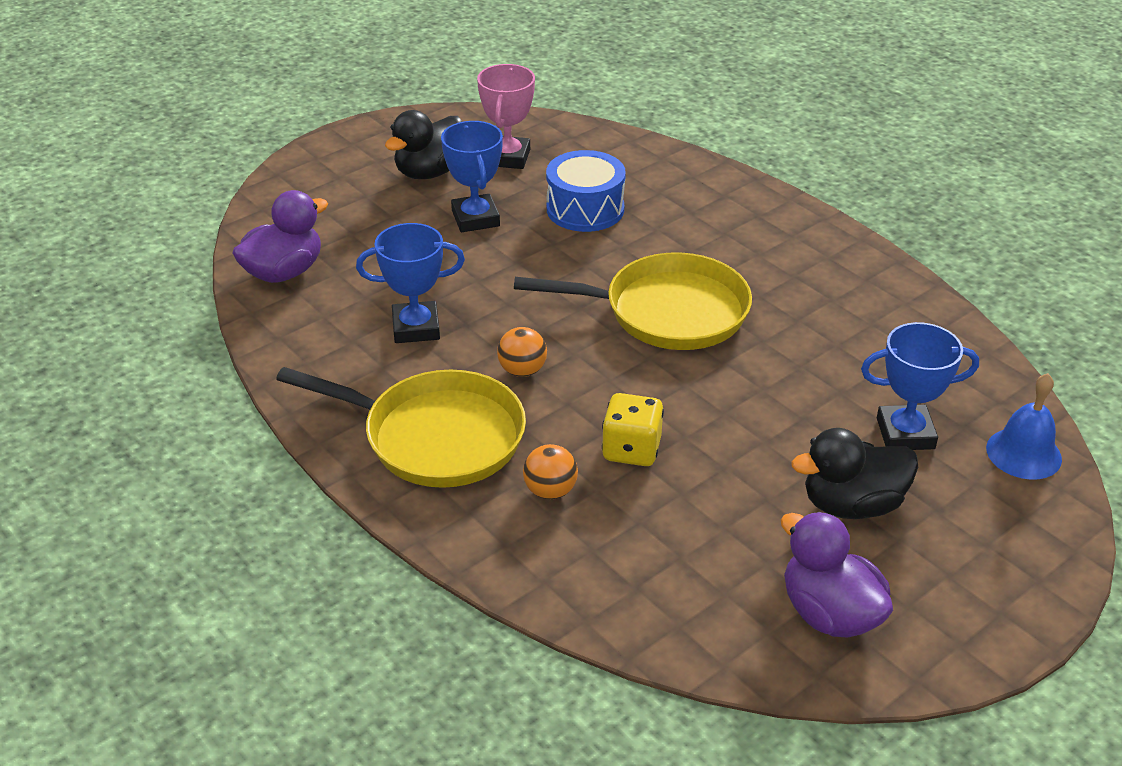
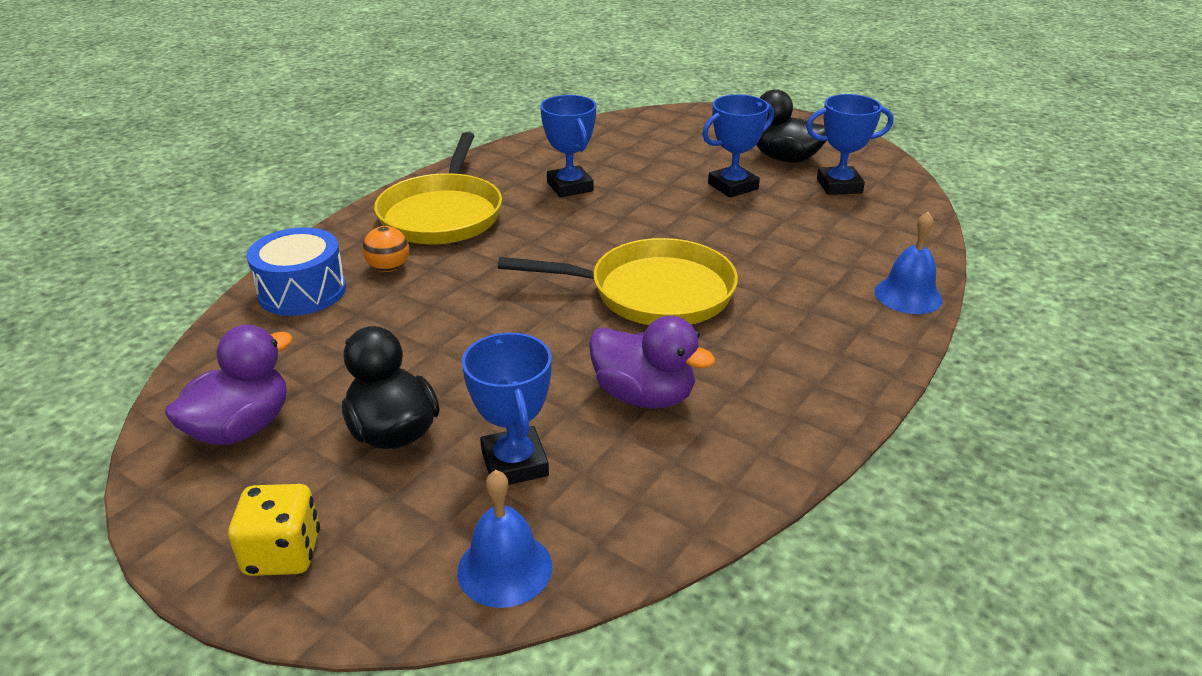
camera: 75 degrees right, 5 degrees down
(284, 272) = (611, 132): purple duck -> purple duck (644, 395)
(508, 157) = (839, 186): pink trophy -> blue trophy
(522, 371) = (534, 236): orange ball -> none
(585, 209) = (788, 231): blue drum -> blue drum (302, 291)
(631, 450) = (447, 298): yellow dice -> yellow dice (283, 553)
(667, 312) = (653, 293): yellow pan -> yellow pan turned 75 degrees counterclockwise
(717, 179) = (908, 295): none -> blue bell

